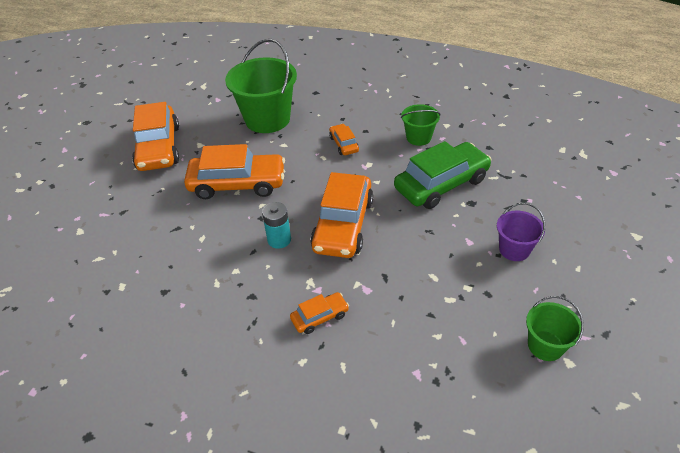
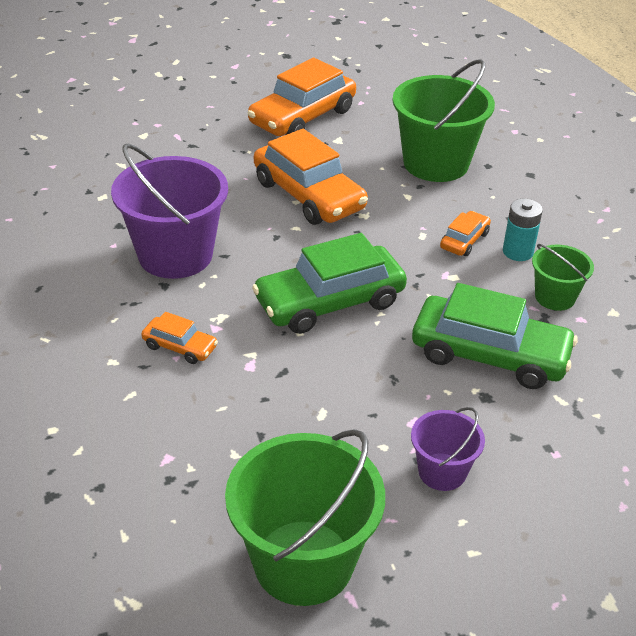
camera: 50 degrees right, 5 degrees down
(227, 276) = (175, 255): none -> purple bucket
(279, 240) = (258, 265): turquoise battery -> turquoise battery (517, 252)
(343, 224) = (329, 302): orange car -> green car
(545, 345) = (303, 562): green bucket -> green bucket, size x1.92

